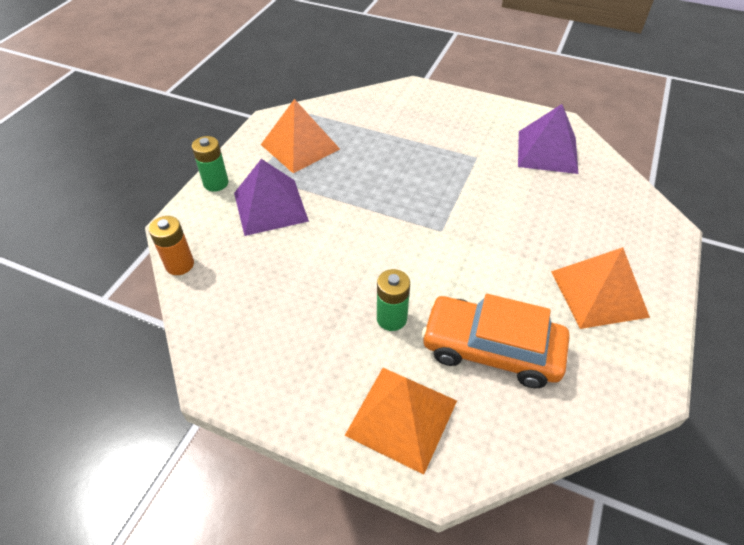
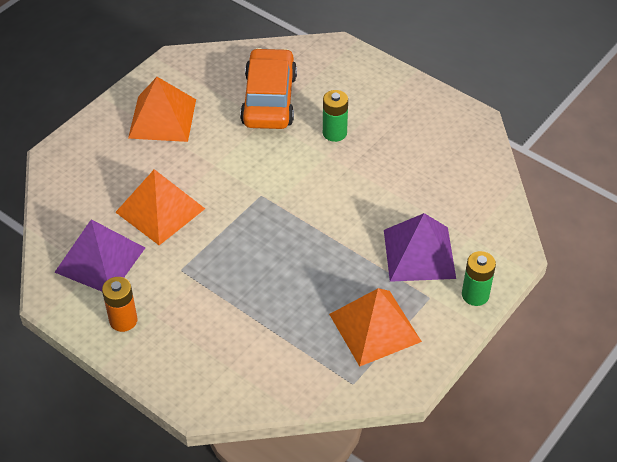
camera: 165 degrees left, 0 degrees up
(179, 264) = (508, 211): orange battery -> orange battery (123, 320)
(402, 417) = (349, 75): orange pyramid -> orange pyramid (160, 210)
(491, 349) = (269, 99): orange car -> orange car turned 120 degrees counterclockwise

